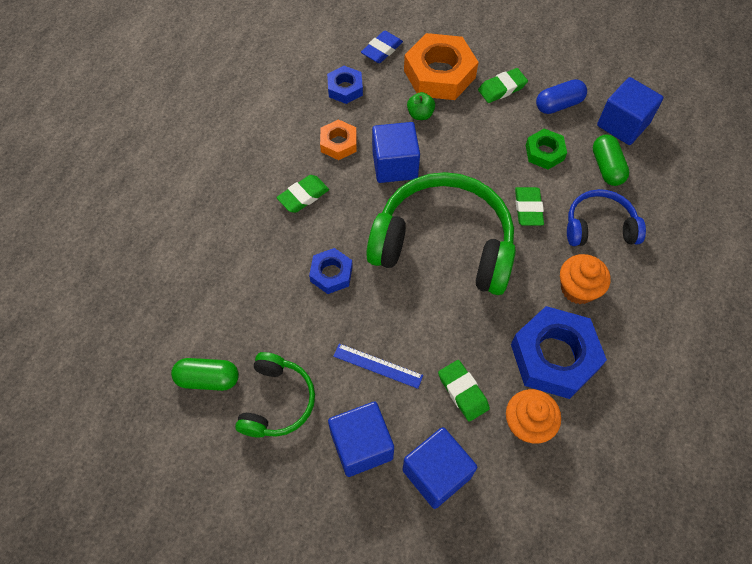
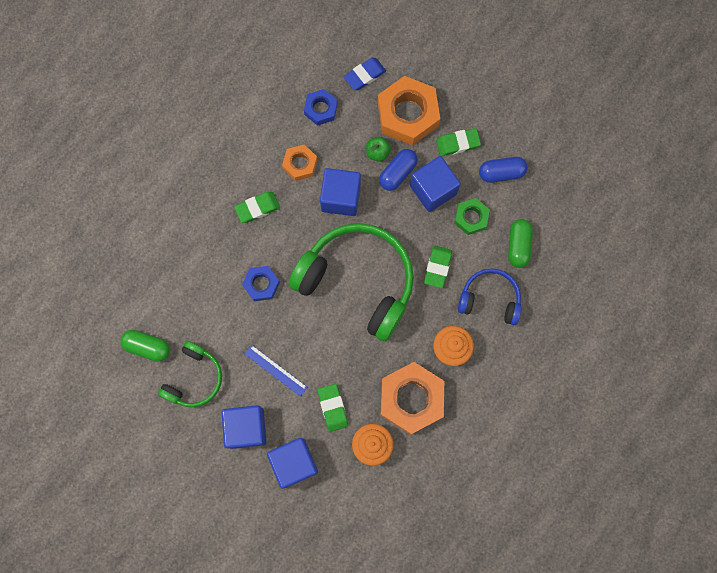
camera: 15 degrees right, 15 degrees up
(449, 128) = (398, 173): none -> blue capsule
(554, 356) = (411, 399): blue nut -> orange nut
(623, 124) = (549, 207): blue cube -> blue cube (433, 190)

